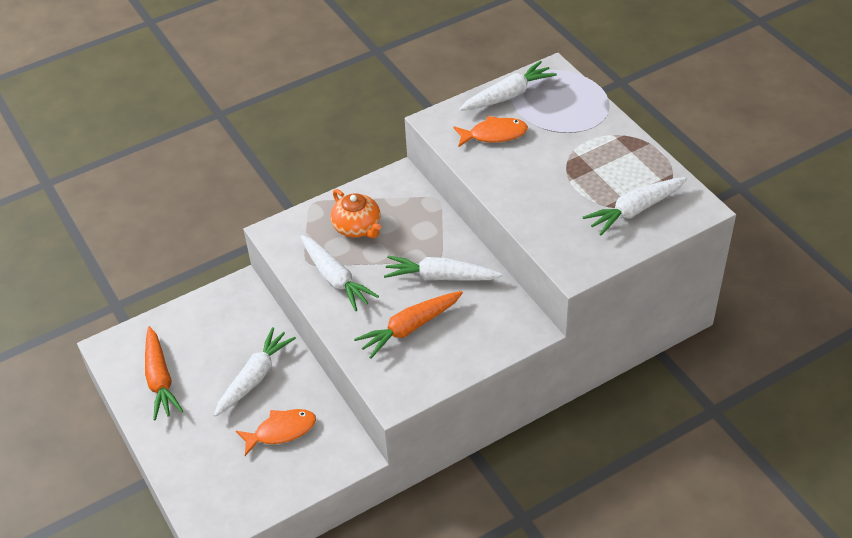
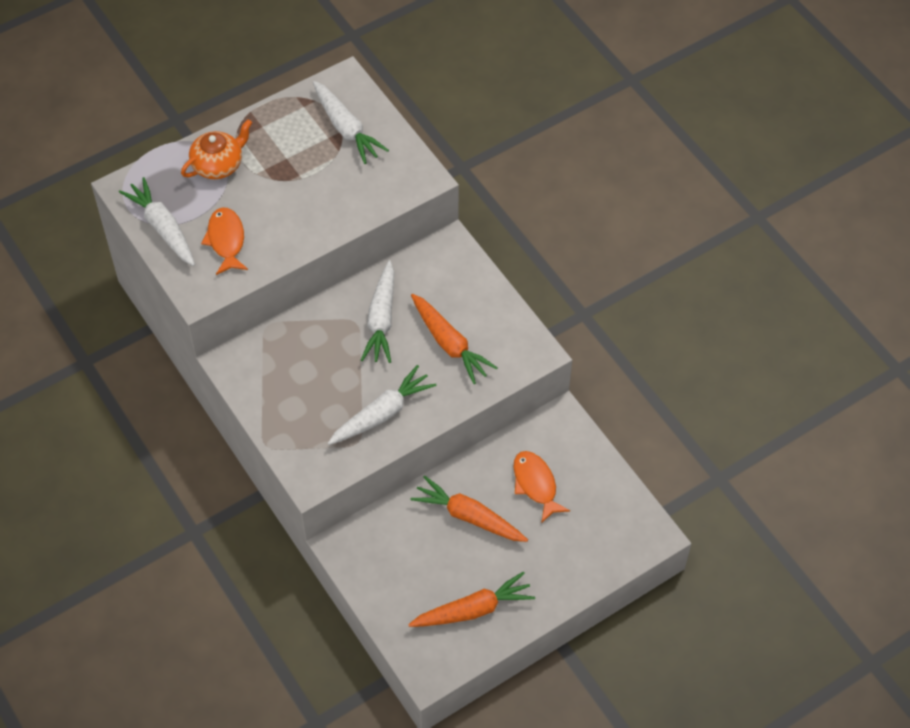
camera: 95 degrees left, 10 degrees up
(255, 377) = (469, 516): white carrot -> orange carrot
(357, 227) = (307, 398): orange teapot -> orange teapot (218, 165)

